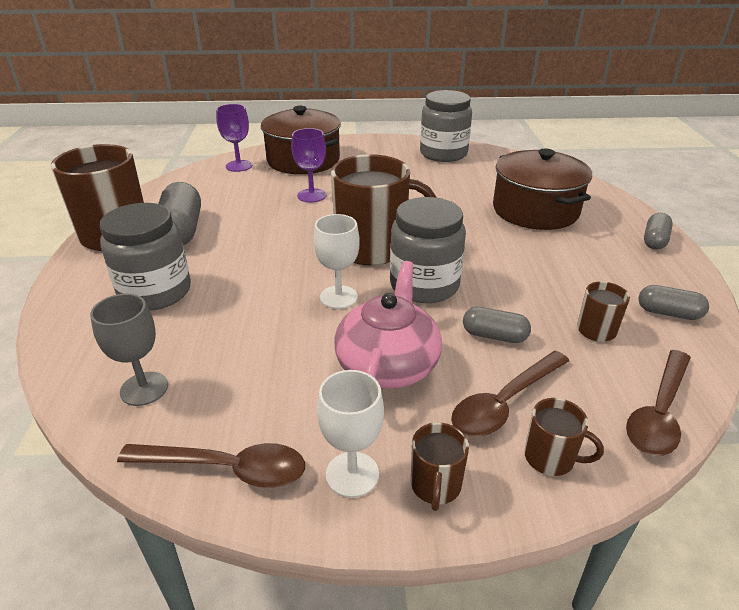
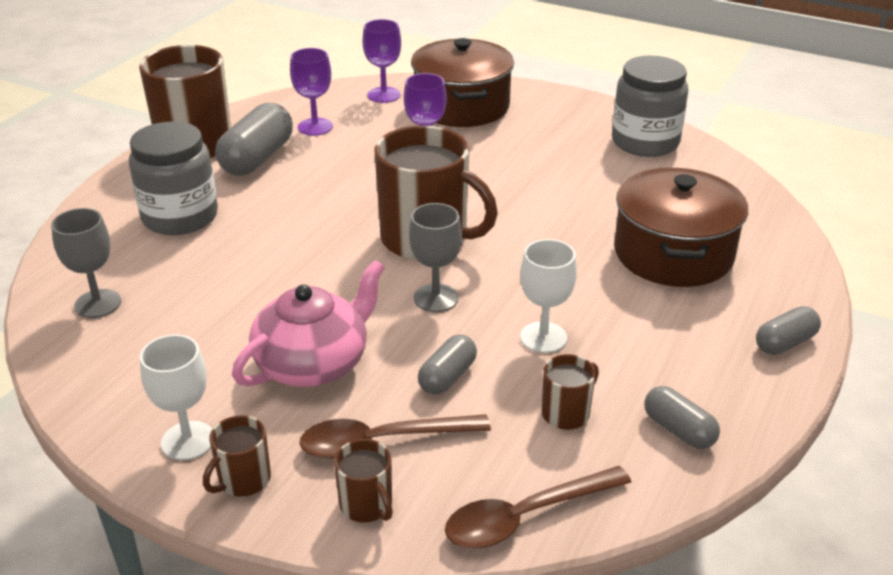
camera: 30 degrees right, 0 degrees up
(207, 198) = (315, 127): none -> purple goblet
(227, 469) = (101, 394): brown spoon -> none
(338, 297) = (336, 280): white goblet -> white goblet (543, 337)
(424, 285) = (435, 298): grey jar -> grey goblet
(494, 336) = (447, 377): grey capsule -> grey capsule turned 75 degrees clockwise

